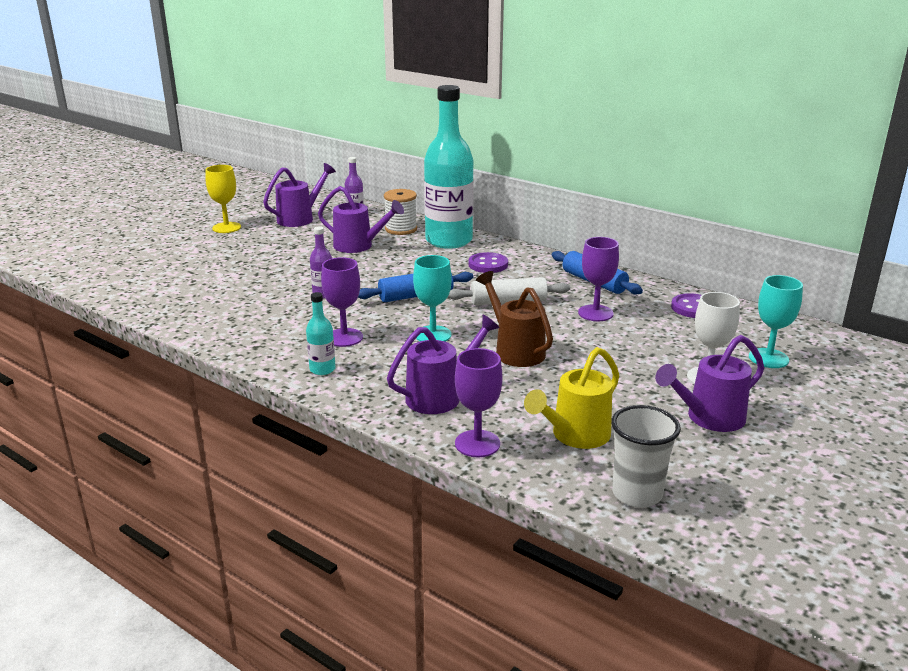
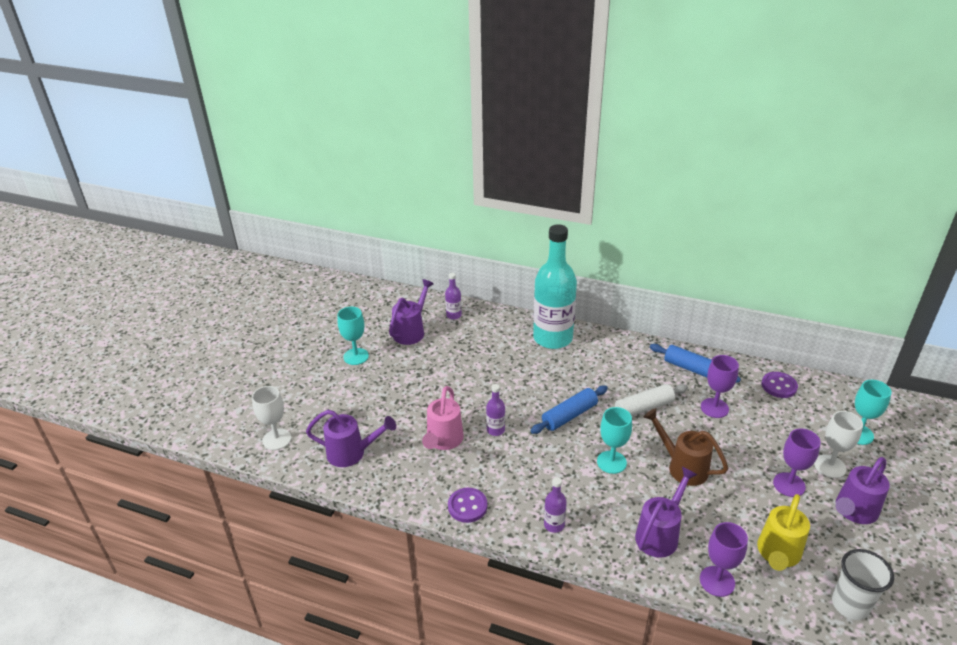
camera: 15 degrees left, 10 degrees up
(93, 269) = (277, 439): none -> white goblet
(226, 228) = (356, 356): yellow goblet -> turquoise goblet
(260, 294) = (443, 441): none -> pink watering can
(322, 369) = (554, 525): turquoise bottle -> purple bottle
(344, 337) = (546, 481): purple goblet -> purple goblet (789, 484)
(358, 246) = (484, 360): purple watering can -> purple watering can (351, 453)
(401, 229) = (505, 330): white spool -> none
(488, 265) = (601, 364): purple button -> purple button (467, 506)

